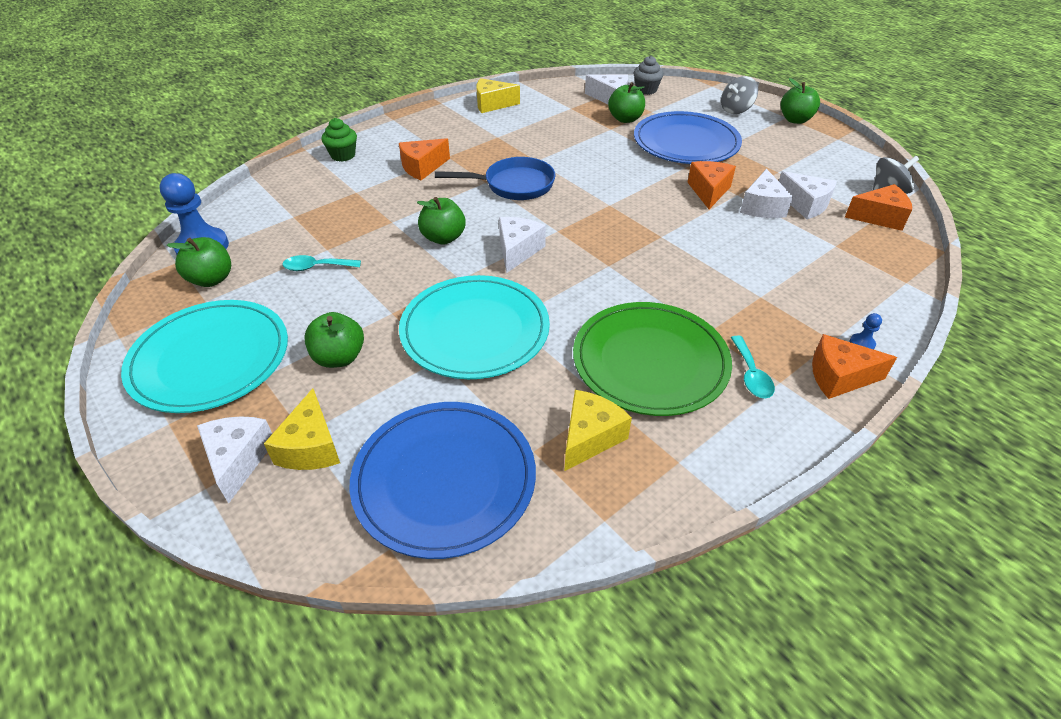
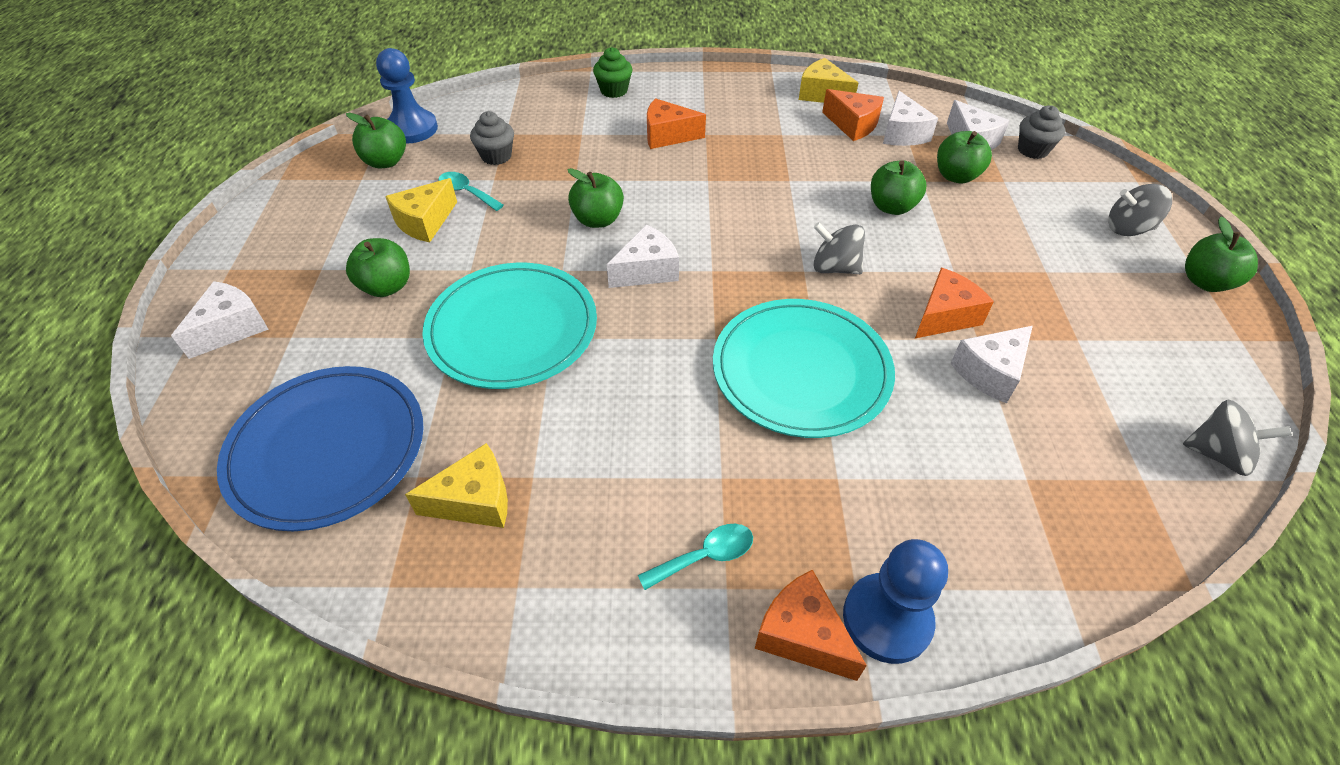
camera: 40 degrees right, 5 degrees up
(210, 359) = (309, 232): turquoise plate -> turquoise plate (801, 370)
(307, 234) = (496, 156): none -> grey cupcake
(311, 447) = (282, 351): yellow cheese -> yellow cheese (425, 222)
(513, 185) = (731, 197): blue pan -> none
(612, 149) = (892, 207): none -> green apple
(624, 195) = (834, 267): none -> grey spinning top
(650, 361) = (623, 467): green plate -> none
(686, 142) = (997, 240): blue plate -> none
(751, 375) = (705, 556): turquoise spoon -> turquoise spoon turned 150 degrees counterclockwise
(805, 204) = (1057, 402): white cheese -> white cheese (902, 133)
(862, 344) = (887, 619): blue pawn -> blue pawn, size x2.42
(879, 217) = (1150, 481): orange cheese -> orange cheese (853, 125)

